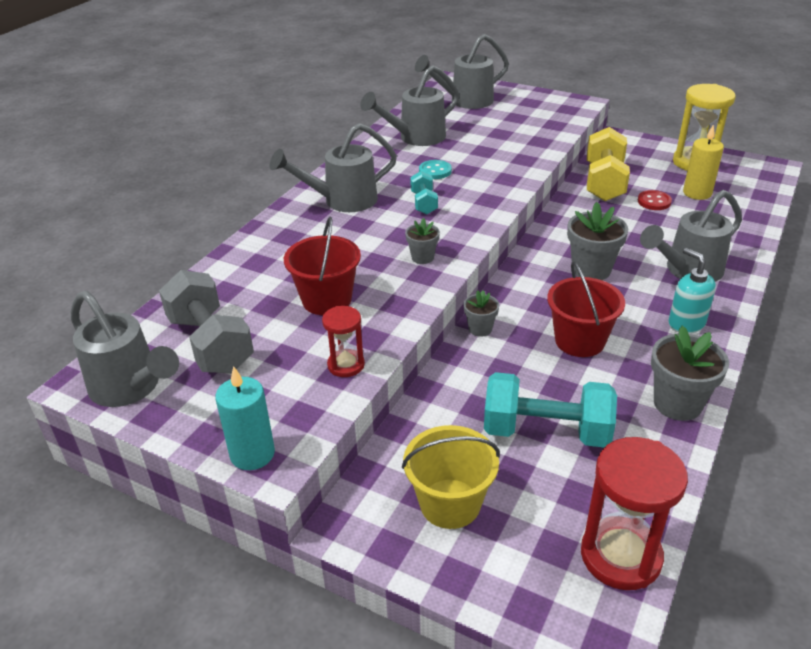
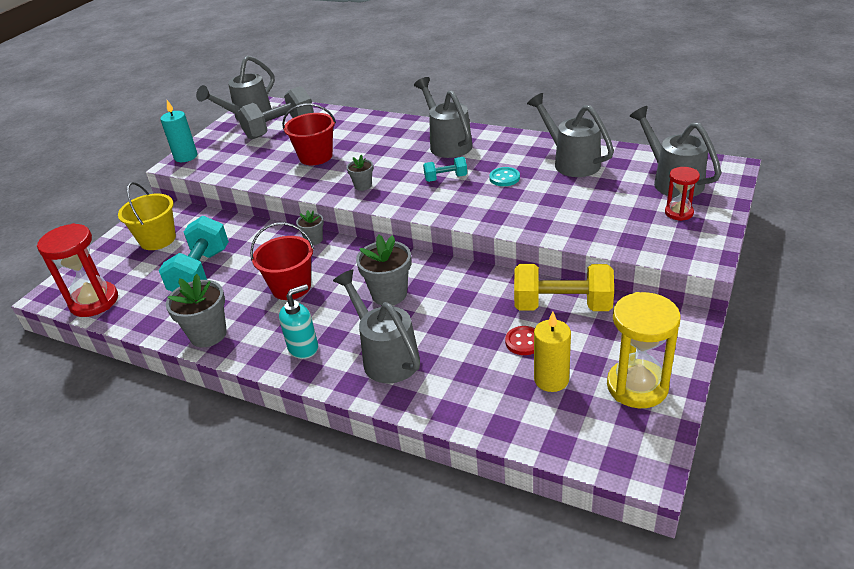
camera: 90 degrees right, 0 degrees up
(346, 365) = (247, 172): red hourglass -> red hourglass (679, 213)

